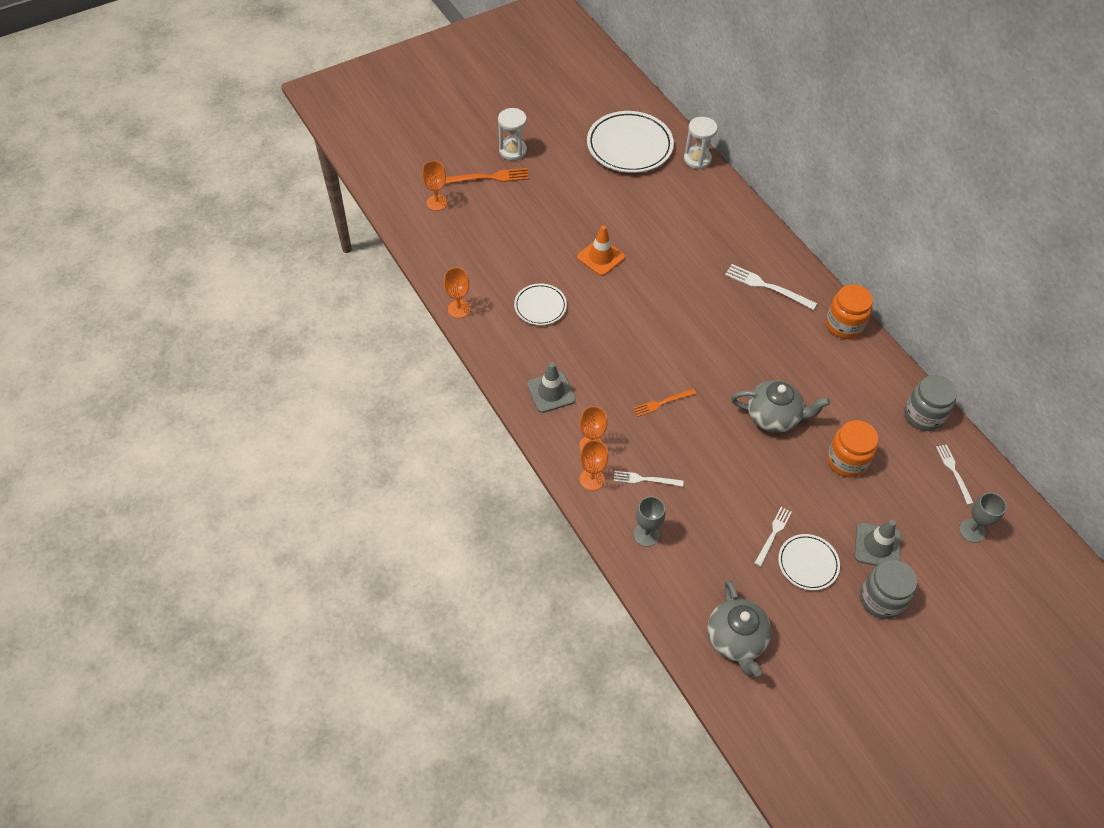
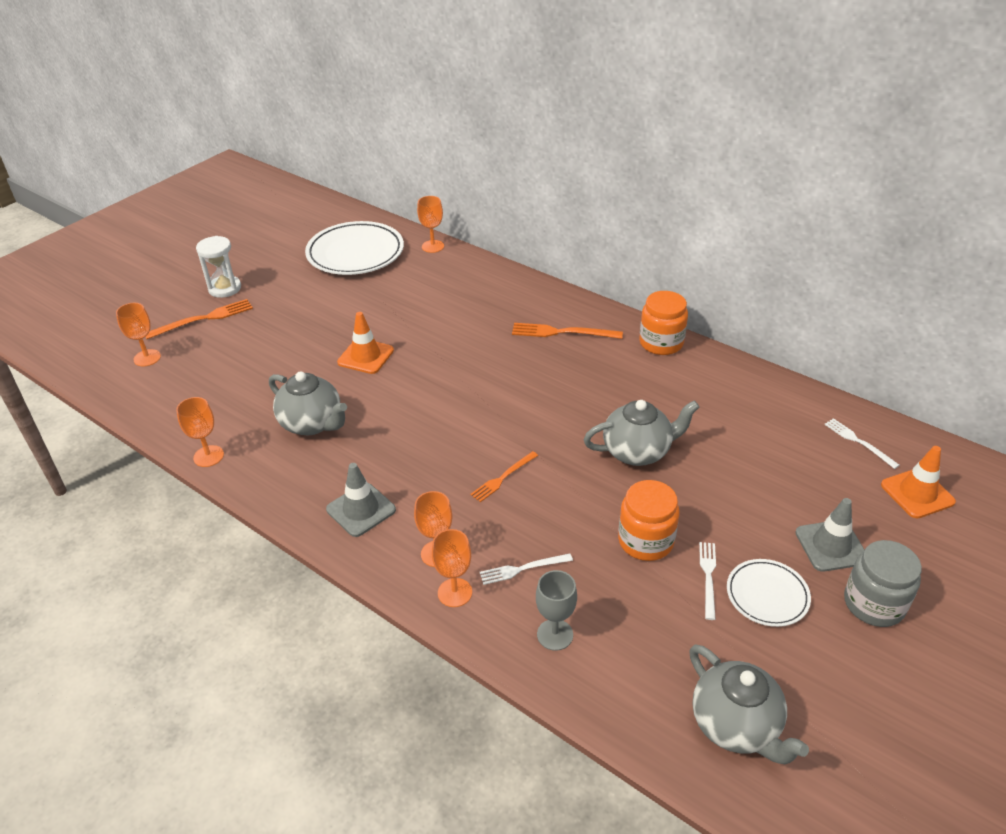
camera: 20 degrees left, 15 degrees down
(540, 306) = (312, 424): white plate -> grey teapot
(697, 159) = (433, 246): white hourglass -> orange goblet
(767, 286) = (562, 332): white fork -> orange fork
(847, 460) = (742, 468): orange jar -> orange jar (645, 541)
(923, 415) = (792, 399): grey jar -> none
(972, 530) = (917, 493): grey goblet -> orange traffic cone

